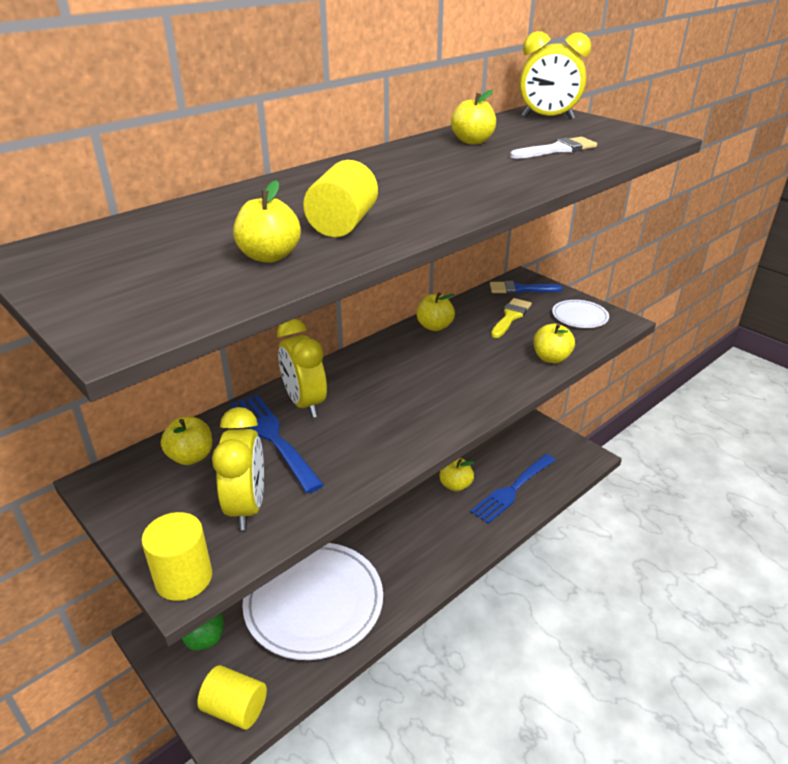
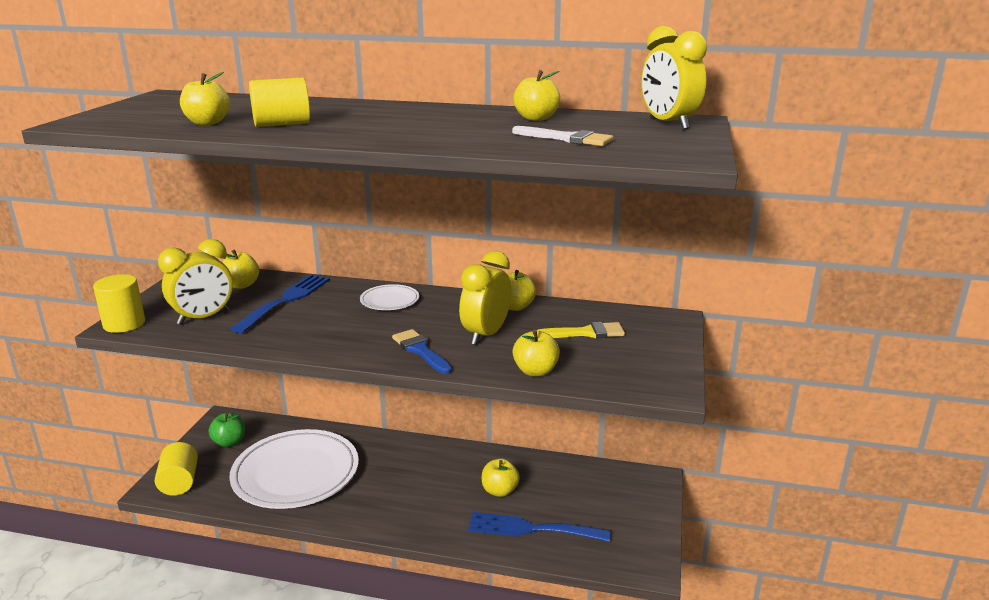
camera: 55 degrees right, 10 degrees down
(305, 403) = (338, 297): yellow clock -> yellow clock (485, 334)
(520, 289) = (649, 323): blue brush -> blue brush (420, 350)
(579, 316) = (642, 366): white plate -> white plate (390, 300)

